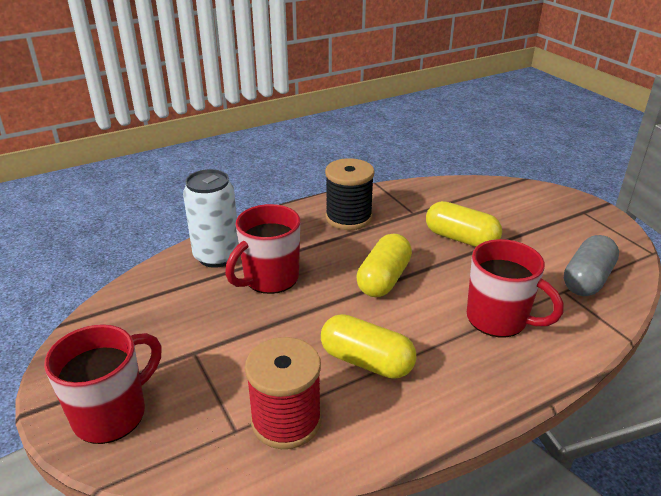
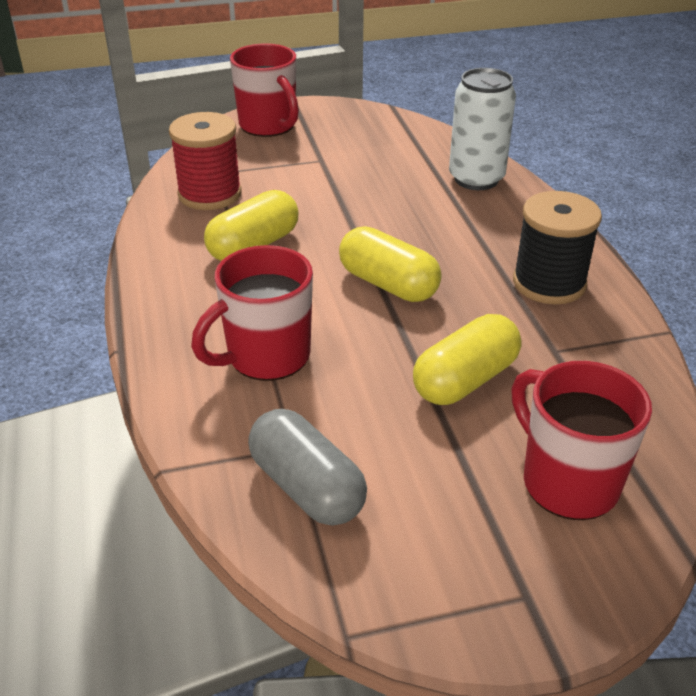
camera: 105 degrees right, 5 degrees up
(269, 279) = (419, 206): red mug -> red mug (567, 481)

